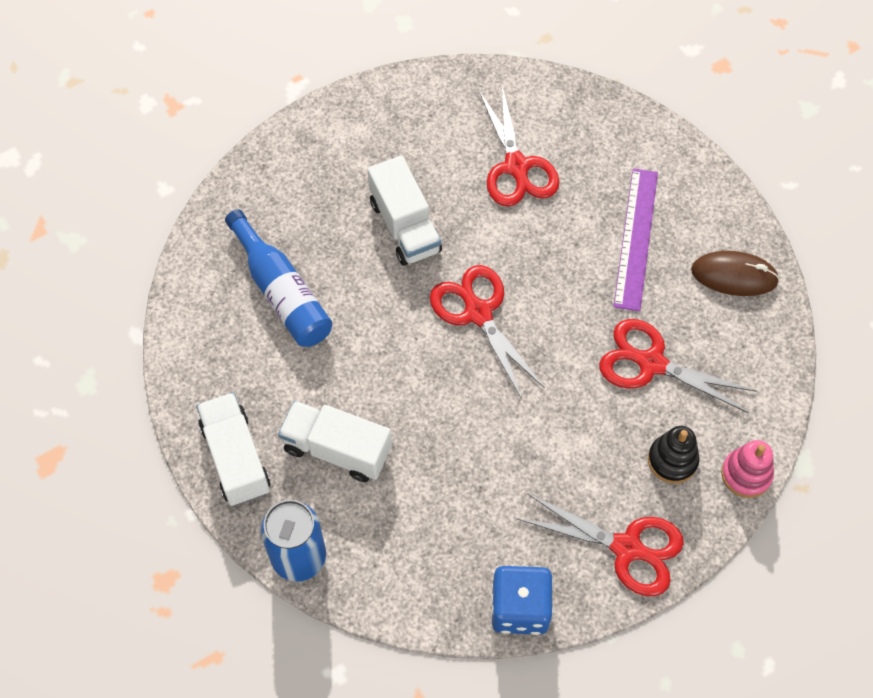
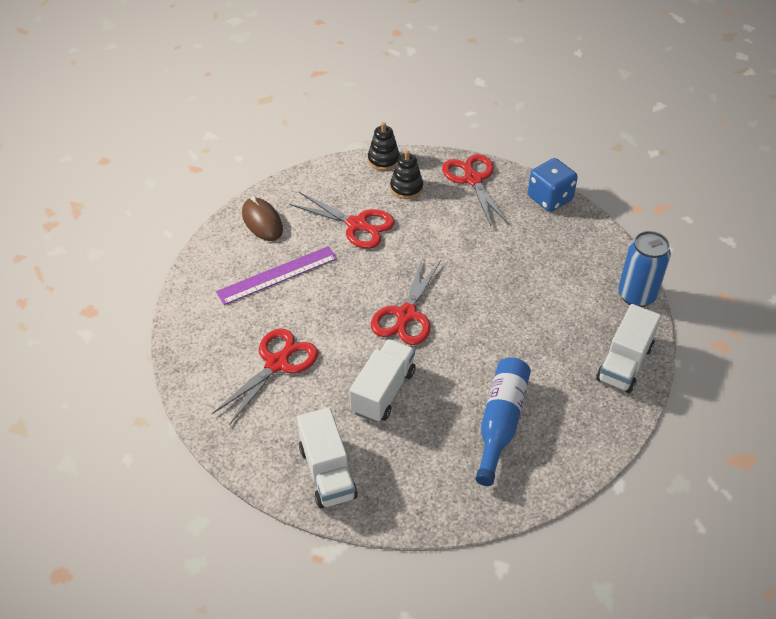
camera: 130 degrees left, 15 degrees down
(337, 449) = (562, 321): white truck -> white truck (327, 472)
(650, 363) = (357, 225): red scissors -> red scissors turned 45 degrees counterclockwise
(746, 474) = (383, 160): pink stacking toy -> black stacking toy

